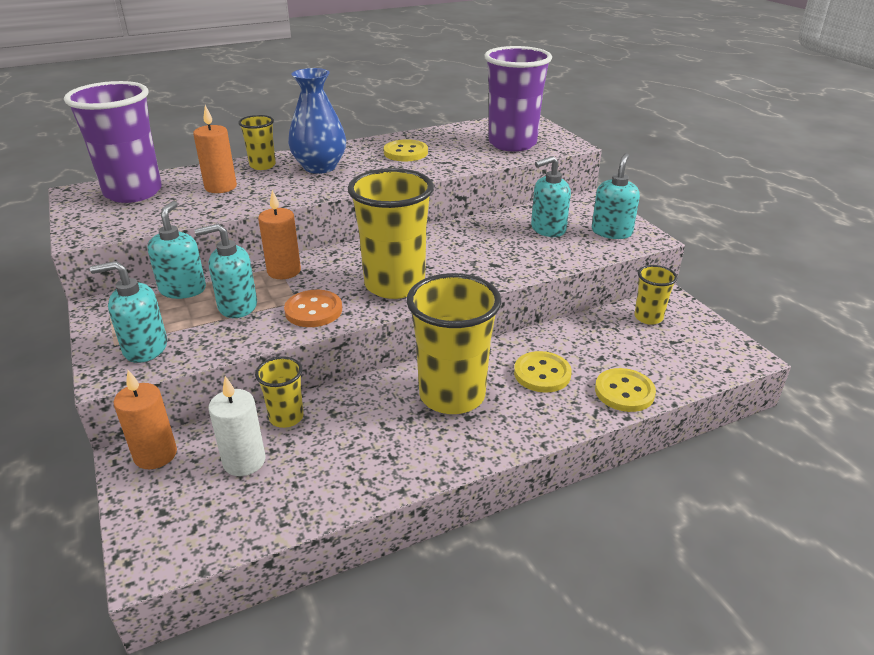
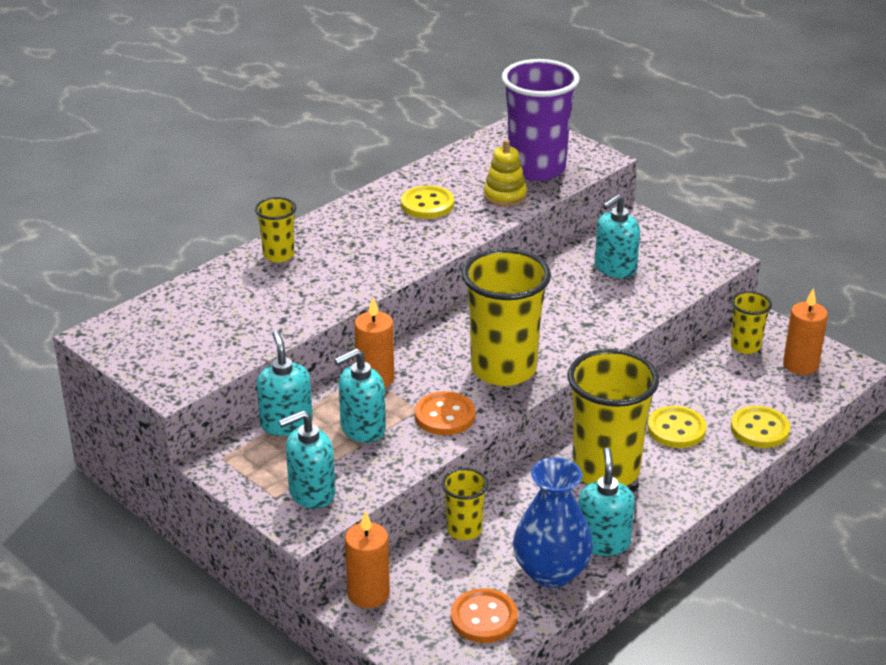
camera: 20 degrees left, 0 degrees up
(133, 192) = (166, 322): purple cup -> none
(221, 187) = (260, 295): orange candle -> orange candle (800, 365)
(234, 509) = (484, 618): none -> orange button
(244, 461) = (458, 578): white candle -> none
(320, 167) = (347, 244): blue vase -> blue vase (551, 572)
(472, 156) = (505, 196): none -> yellow stacking toy
(611, 232) = (681, 258): turquoise soap dispenser -> turquoise soap dispenser (603, 542)

